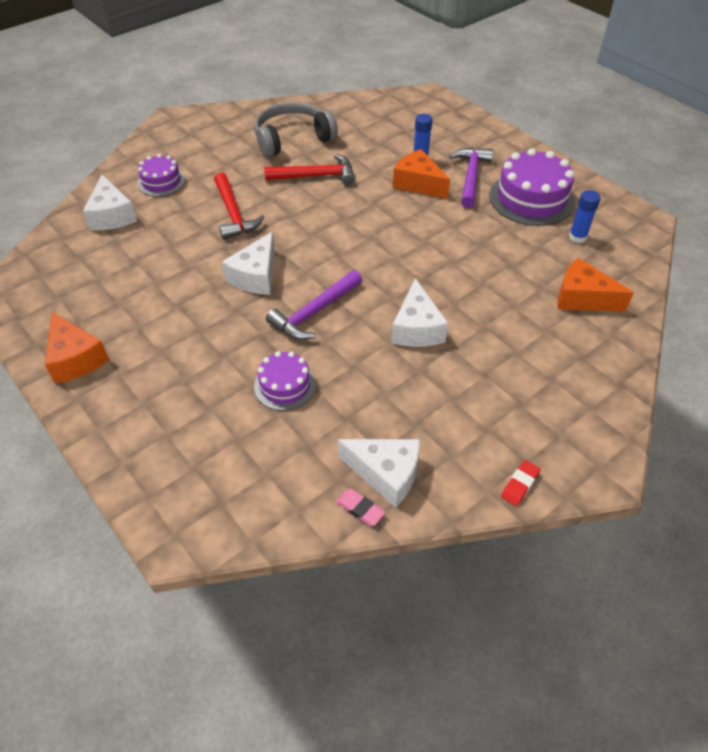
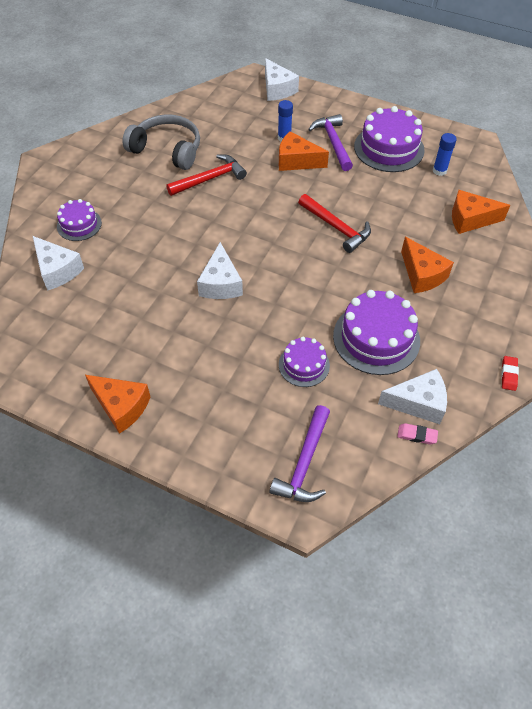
camera: 25 degrees left, 5 degrees up
(233, 214) = (164, 234): red hammer -> red hammer (336, 227)
(292, 139) = (167, 150): grey headphones -> grey headphones turned 75 degrees clockwise
(314, 312) = (287, 298): purple hammer -> purple hammer (304, 463)
(384, 386) = (376, 338): none -> purple cake
(416, 328) = (371, 284): white cheese -> white cheese (277, 89)
(483, 338) = (422, 275): none -> orange cheese

